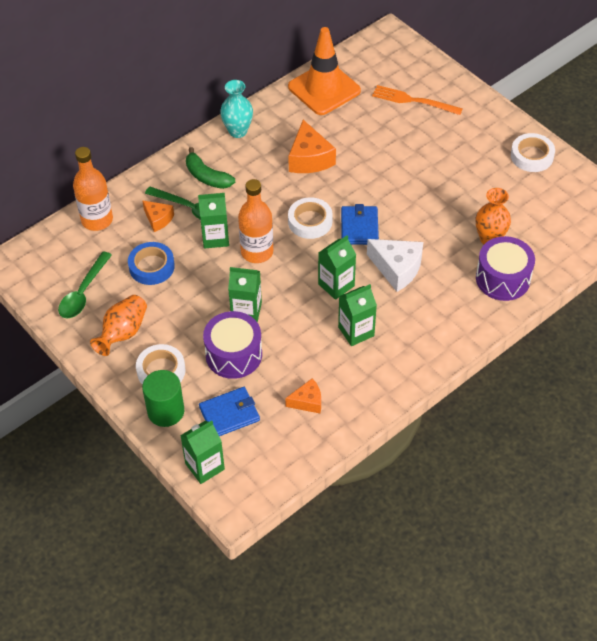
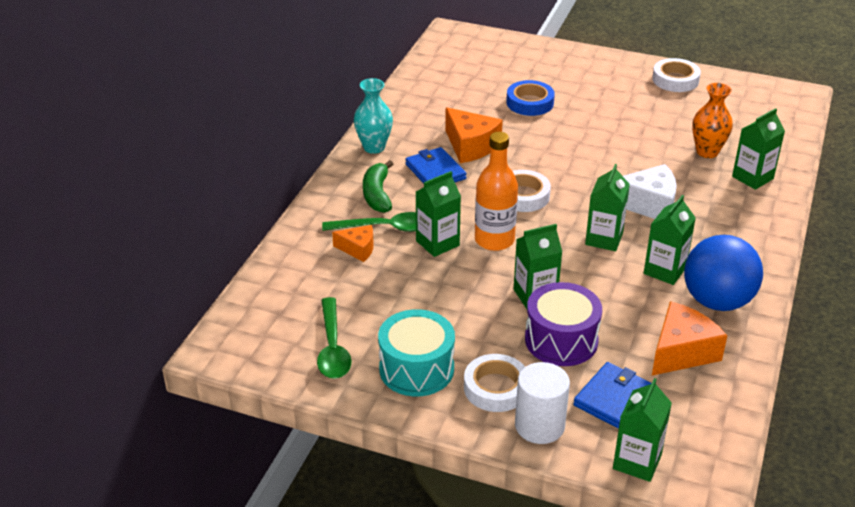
camera: 30 degrees left, 15 degrees down
(97, 220) = (287, 274): orange bottle -> none
(123, 333) = (416, 369): orange vase -> turquoise drum
(151, 266) = (391, 294): blue tape -> blue tape (530, 103)
(166, 411) = (539, 425): green cylinder -> white cylinder
(207, 177) = (377, 194): green banana -> green banana turned 75 degrees clockwise
(307, 401) = (681, 352): orange cheese -> orange cheese, size x1.68
(324, 89) = (430, 88): orange traffic cone -> none
(359, 227) = (577, 184): blue wallet -> blue wallet (435, 171)
(370, 373) = (717, 301): none -> blue ball
(413, 100) = (525, 72): orange fork -> none
(503, 279) = (752, 178): purple drum -> green carton

